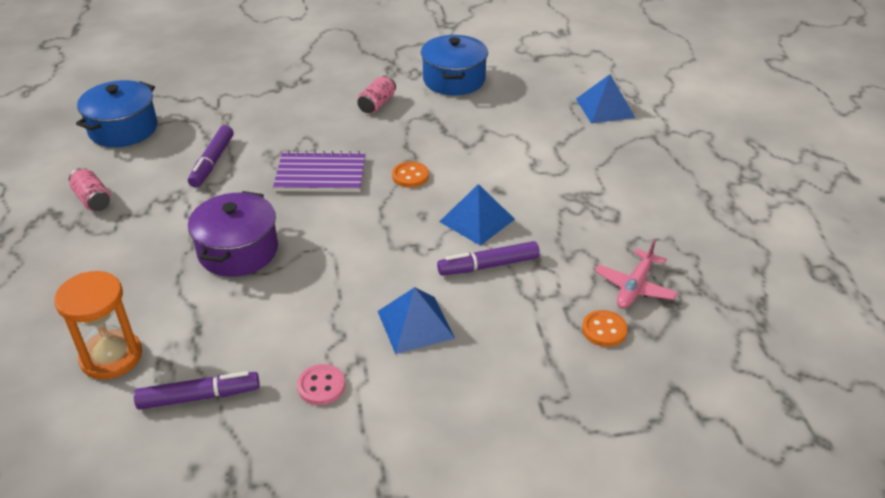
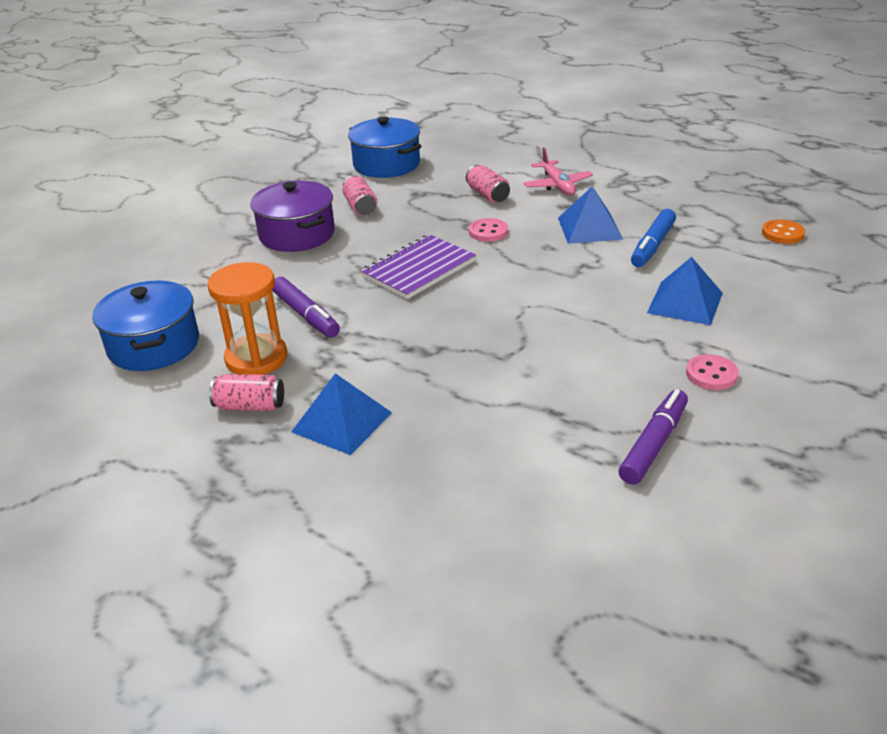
camera: 45 degrees left, 5 degrees down
(111, 357) = (533, 478): orange hourglass -> orange hourglass (256, 358)
(238, 251) = (468, 349): purple pot -> purple pot (297, 234)
(410, 176) = (488, 232): orange button -> pink button
(467, 146) = (488, 195): none -> pink can
(488, 265) = (652, 246): purple marker -> blue marker
(605, 108) = (527, 129): blue pyramid -> blue pyramid (342, 422)
(634, 287) = (749, 204): pink plane -> pink plane (557, 185)

